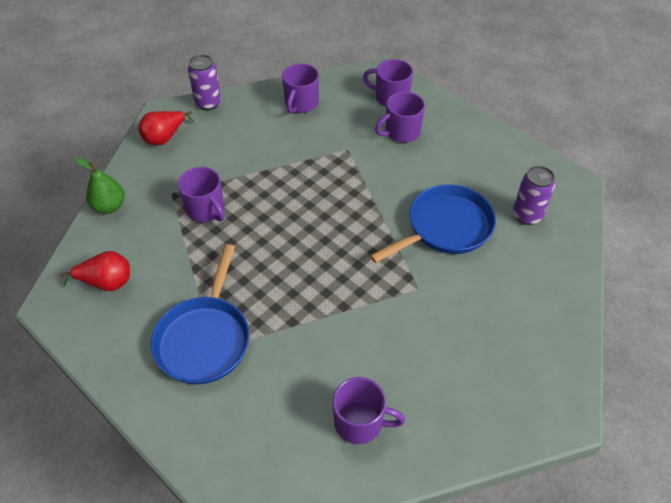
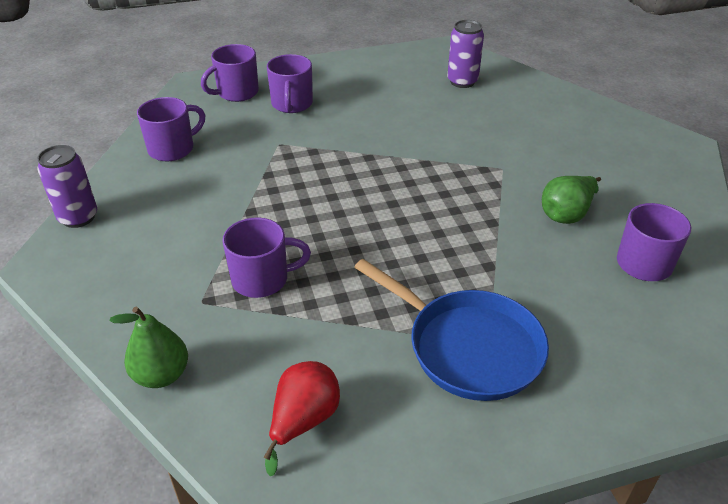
camera: 60 degrees left, 10 degrees down
(165, 137) = (92, 276): red pear -> none
(301, 103) = (172, 149): purple mug -> purple mug turned 90 degrees counterclockwise
(387, 351) = (567, 214): none -> green pear
(445, 227) = (440, 126): blue pan -> none

